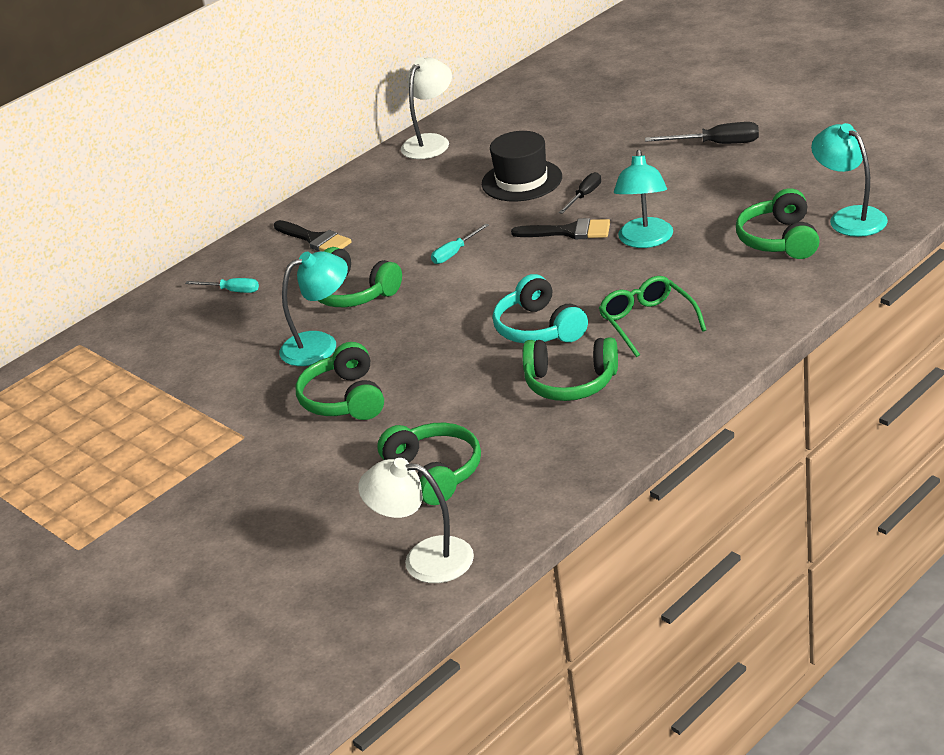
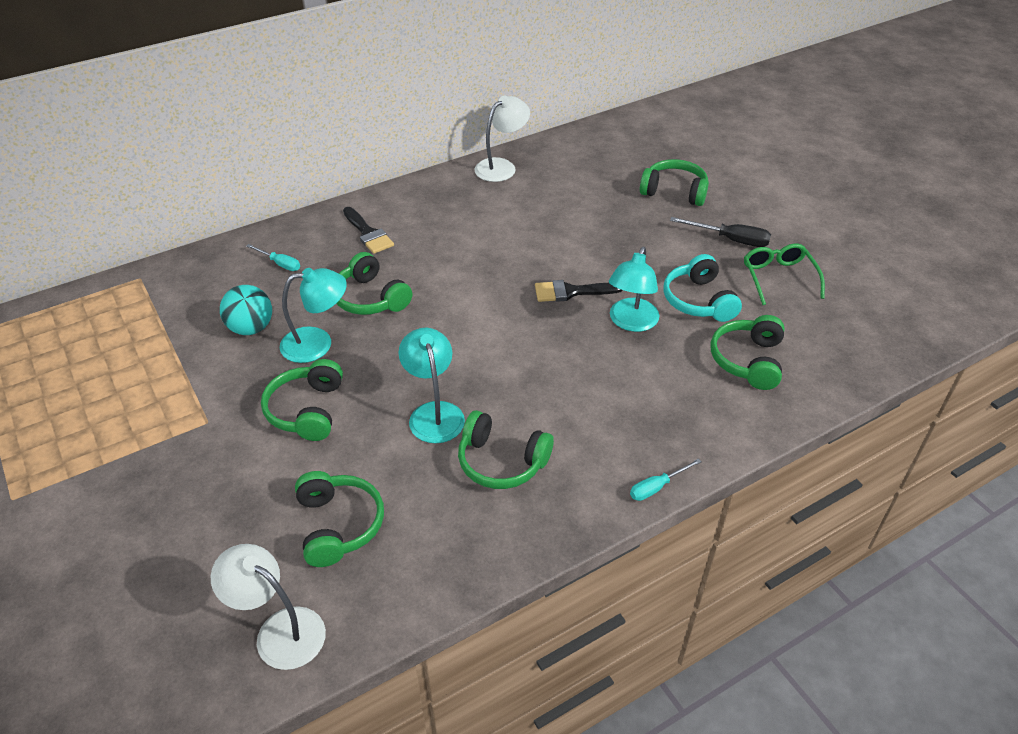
camera: 10 degrees right, 10 degrees up
(238, 352) = (251, 328): none -> turquoise ball
(455, 253) = (469, 283): turquoise screwdriver -> turquoise screwdriver (657, 487)
(522, 180) = (555, 227): black hat -> none
(539, 328) = (501, 388): turquoise headphones -> turquoise headphones (698, 300)
(569, 232) = (571, 292): black brush -> black brush turned 150 degrees clockwise
(584, 196) = (599, 258): black screwdriver -> none
(636, 117) = (674, 192): none -> green headphones
(647, 322) = (597, 415): green glasses -> green glasses (778, 278)
(850, 217) = (819, 356): turquoise lamp -> turquoise lamp (434, 413)

